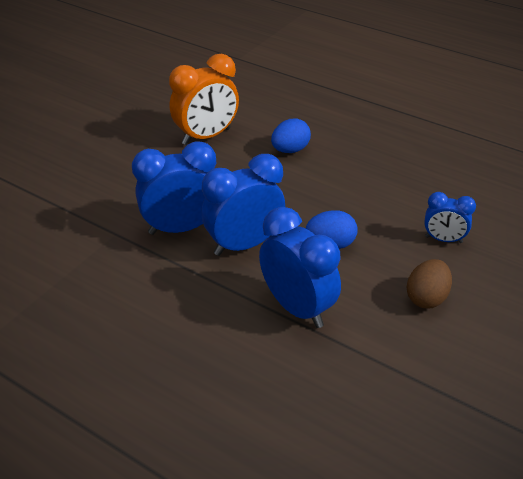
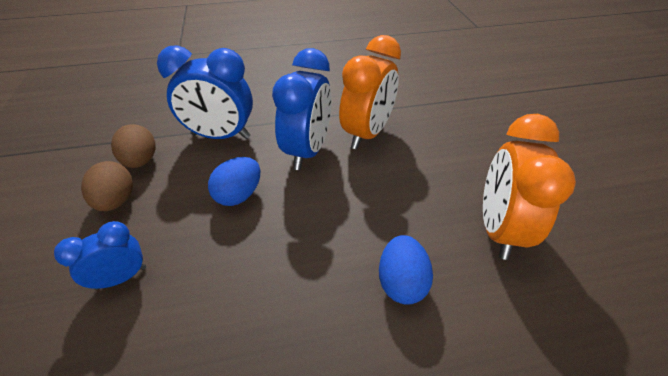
camera: 135 degrees right, 5 degrees up
(180, 228) = (366, 134): blue clock -> orange clock
(388, 327) = (141, 161): none -> brown egg

